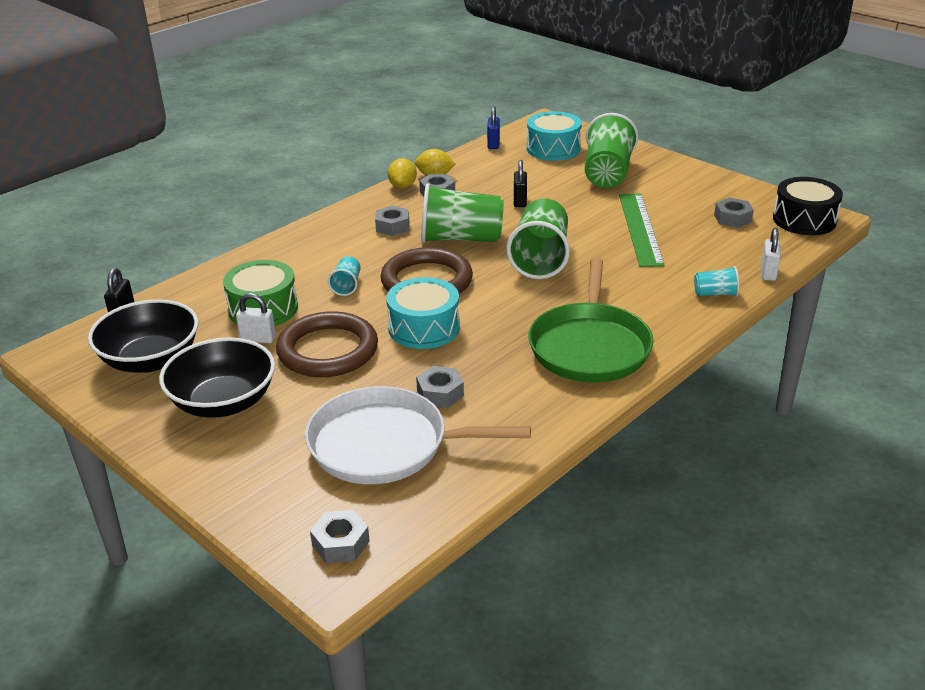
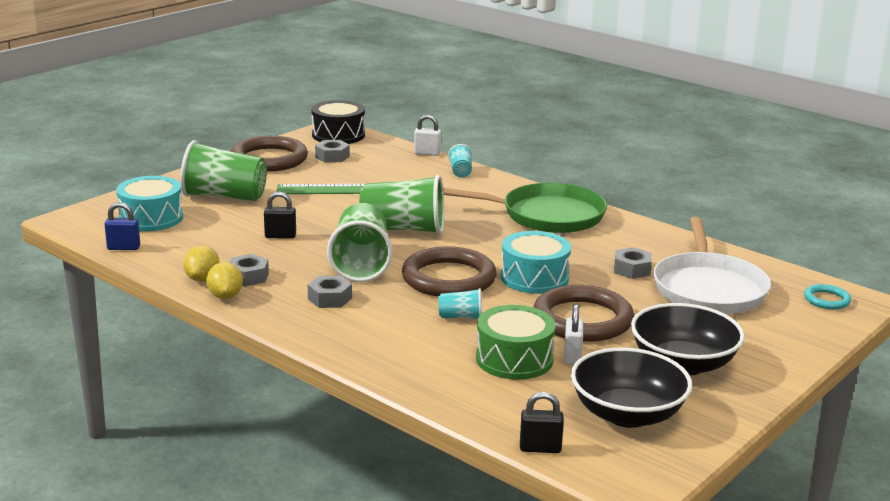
camera: 95 degrees left, 10 degrees down
(340, 543) = (826, 300): grey nut -> turquoise ring
(403, 186) = (225, 296): yellow lemon -> yellow lemon turned 75 degrees clockwise
(712, 187) = (269, 159): none -> brown ring

